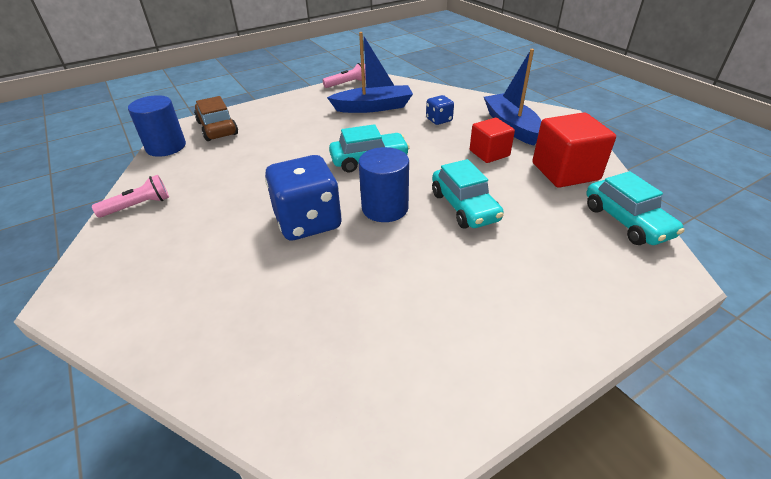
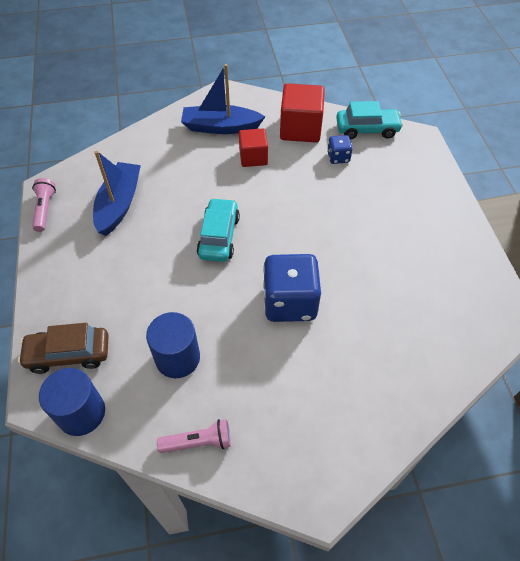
camera: 70 degrees left, 15 degrees up
(138, 206) = (198, 442): pink flashlight -> pink flashlight turned 90 degrees clockwise
(385, 208) = (295, 247): blue cylinder -> blue cylinder (177, 358)
(439, 120) = (179, 166): blue dice -> blue dice (338, 157)
(464, 207) = (315, 200): turquoise car -> none

